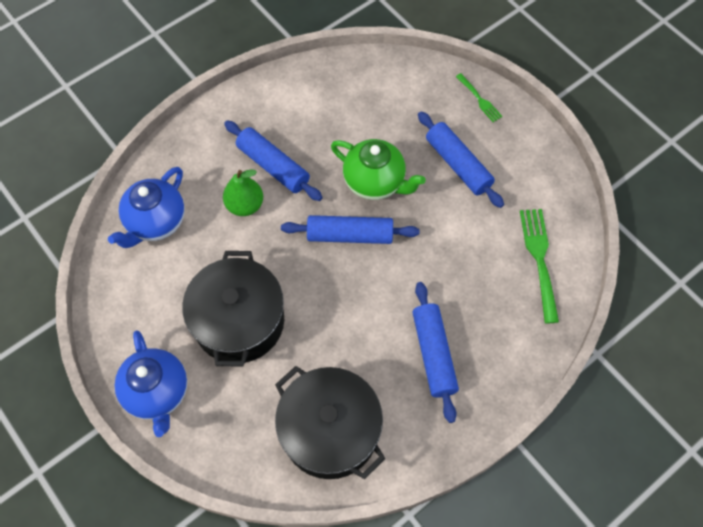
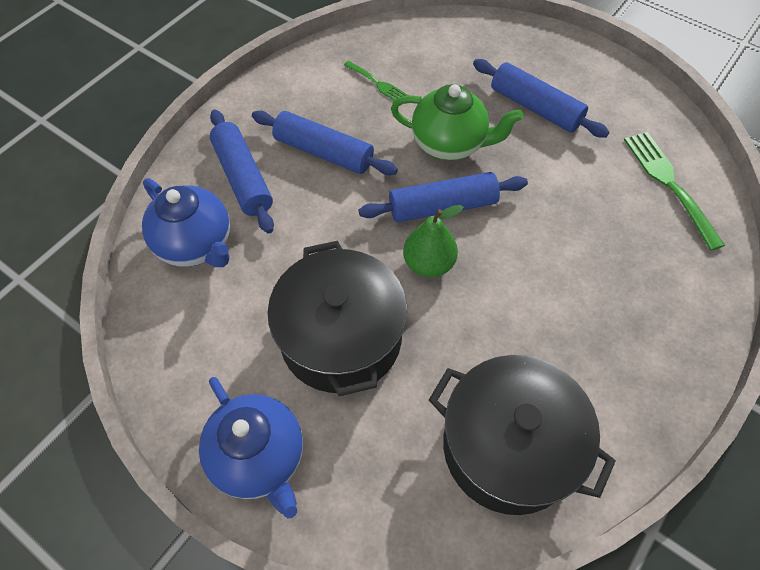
camera: 15 degrees left, 5 degrees down
(155, 222) = (196, 245): blue teapot -> blue teapot turned 60 degrees counterclockwise
(245, 205) = (303, 201): green pear -> green pear (428, 264)
(433, 354) = (597, 317): blue rolling pin -> blue rolling pin (243, 178)
(479, 99) = (529, 40): green fork -> green fork (376, 83)

